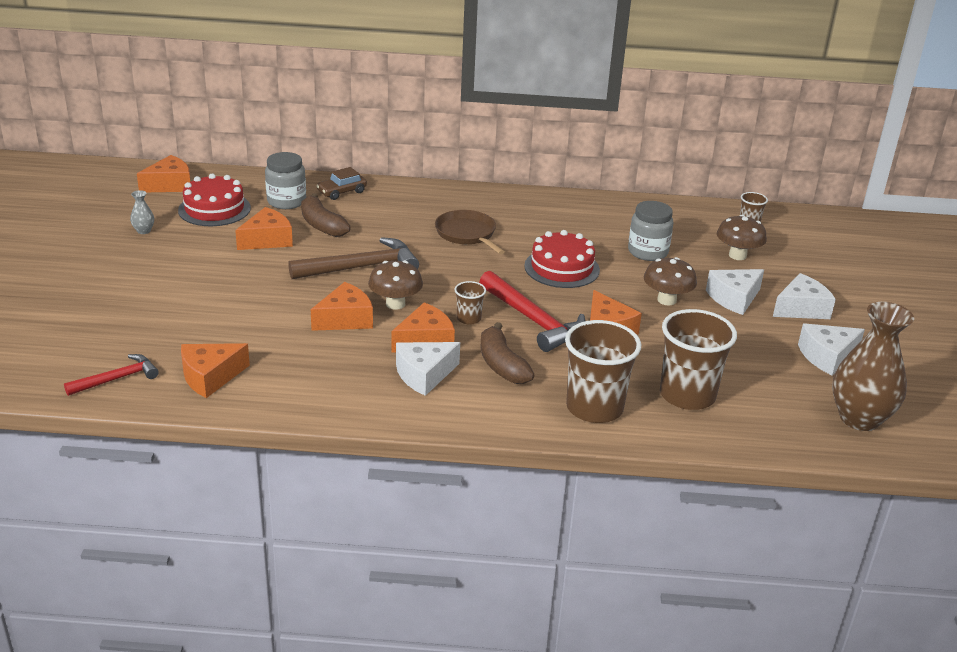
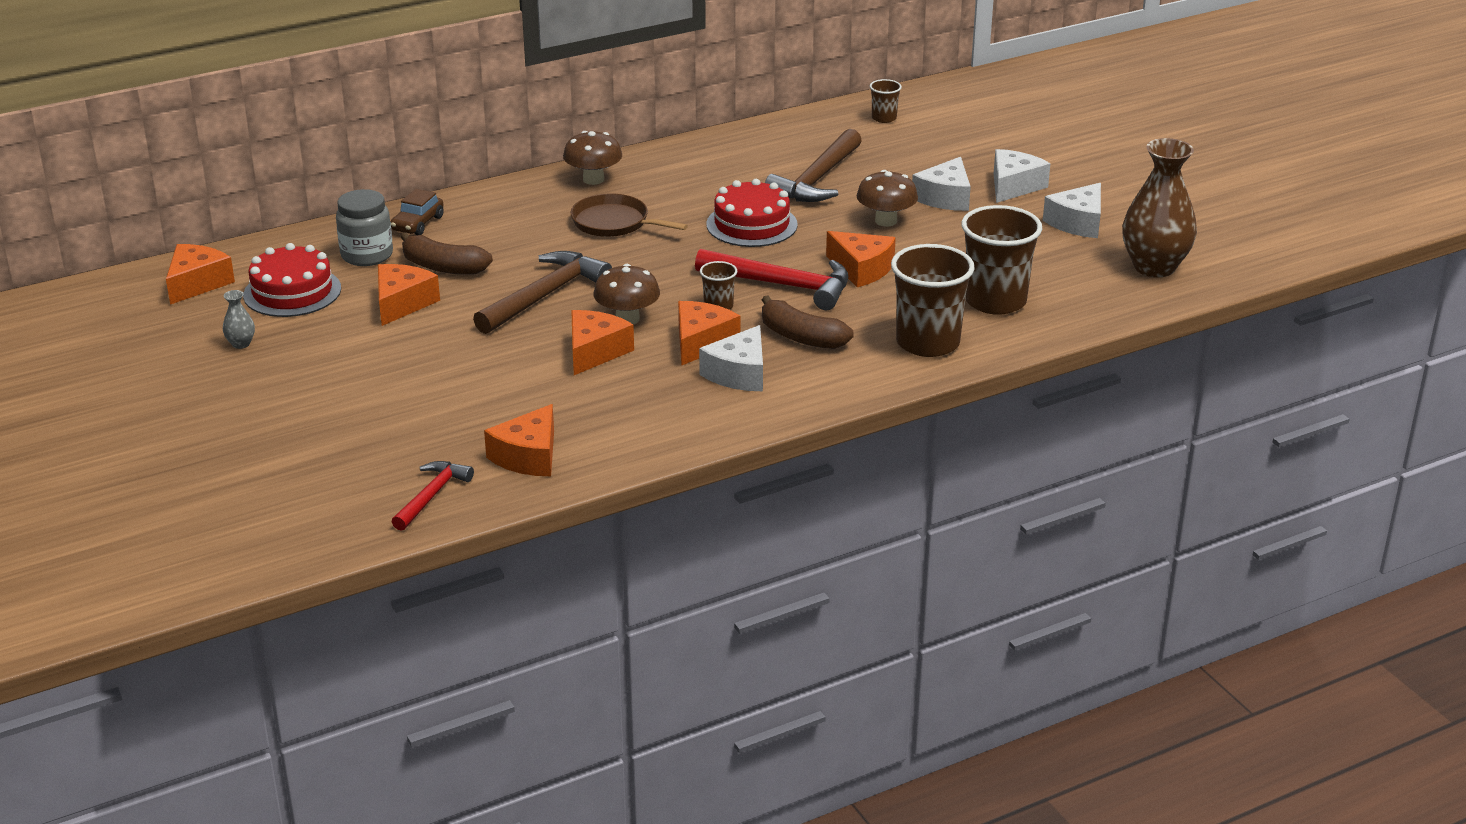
camera: 30 degrees left, 0 degrees up
(647, 252) = (817, 179): grey jar -> brown hammer
(737, 255) = (905, 154): brown mushroom -> brown mushroom (593, 179)

